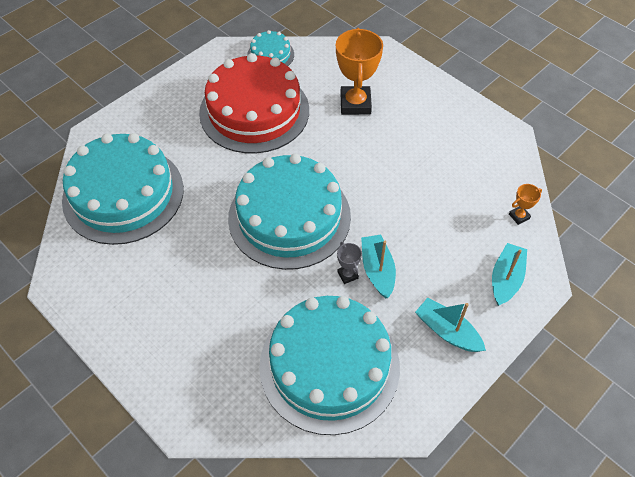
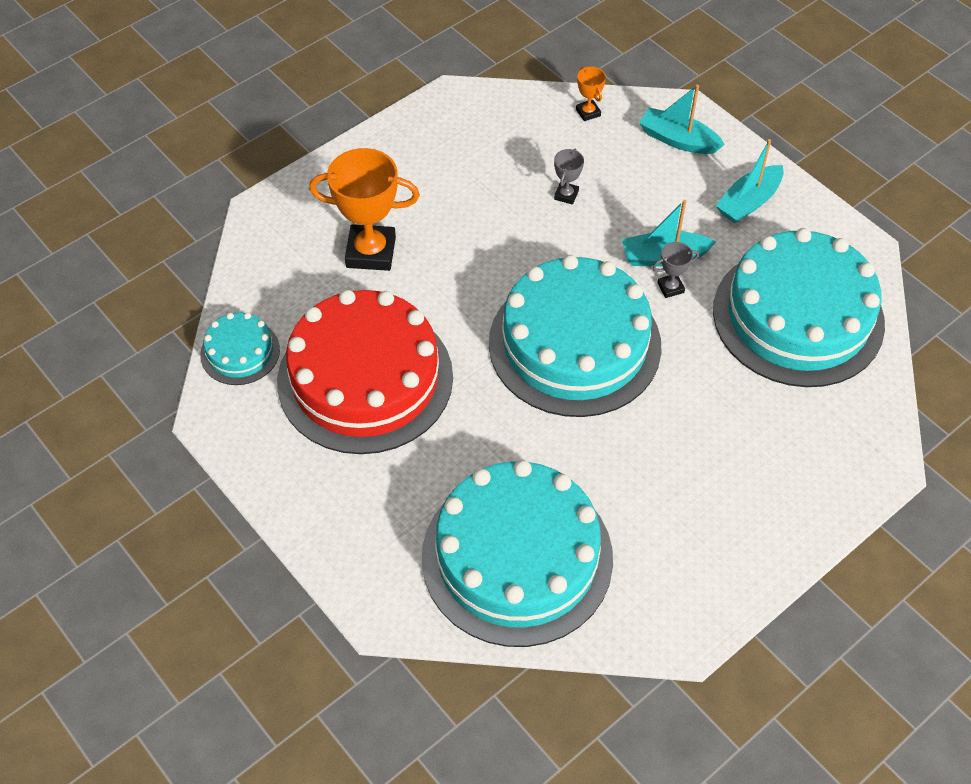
camera: 85 degrees left, 0 degrees up
(428, 206) = (566, 195): none -> grey trophy

